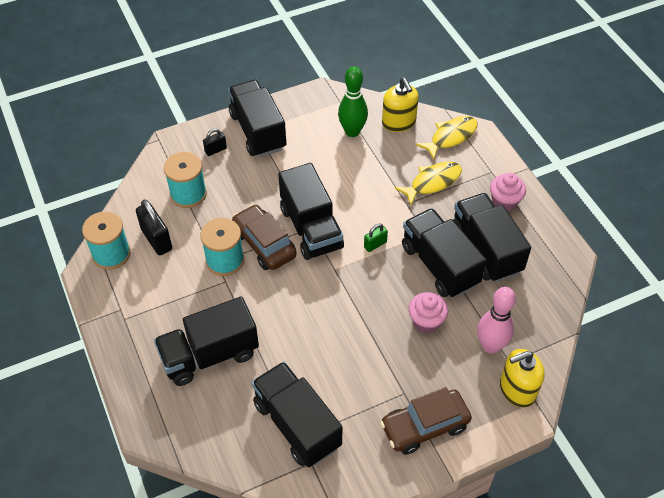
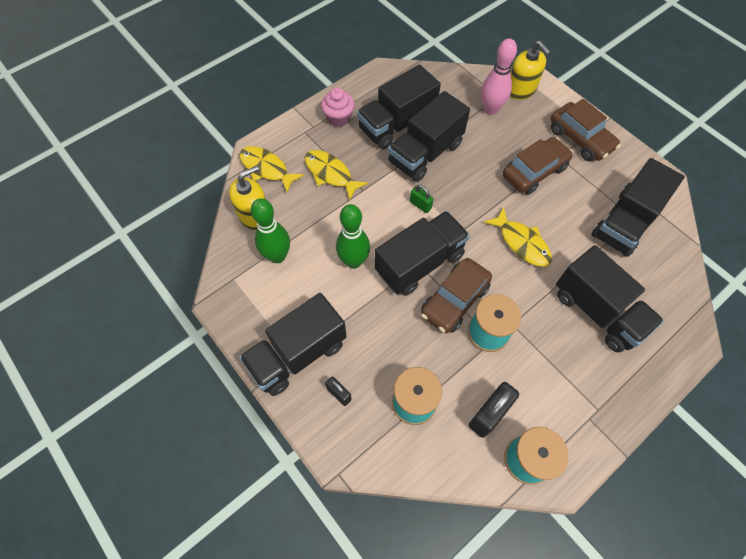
camera: 105 degrees left, 10 degrees up
(305, 317) = (521, 243): none -> yellow fish
(329, 181) = (354, 261): none -> green bowling pin
(389, 359) = (534, 172): none -> brown car
(426, 321) = (486, 153): pink cupcake -> none

